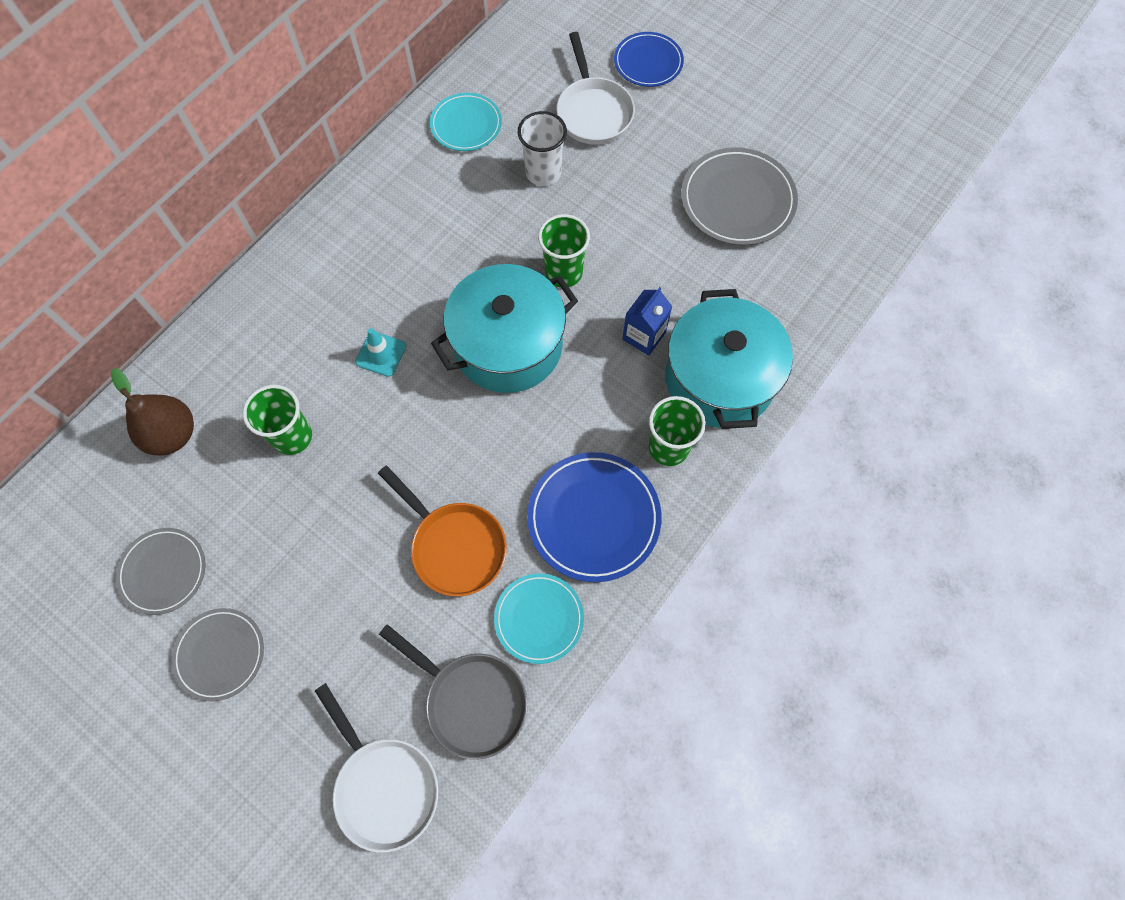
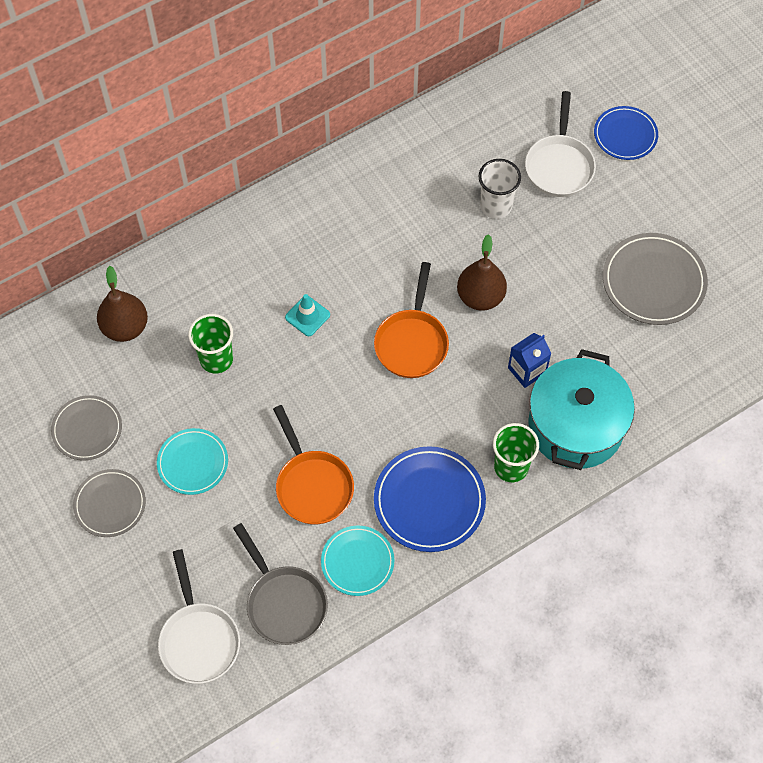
camera: 20 degrees right, 5 degrees down
(466, 125) = (446, 144): turquoise plate -> turquoise plate (193, 463)
(508, 345) = (412, 342): turquoise pot -> orange pan
(563, 272) = (480, 297): green cup -> brown pear

